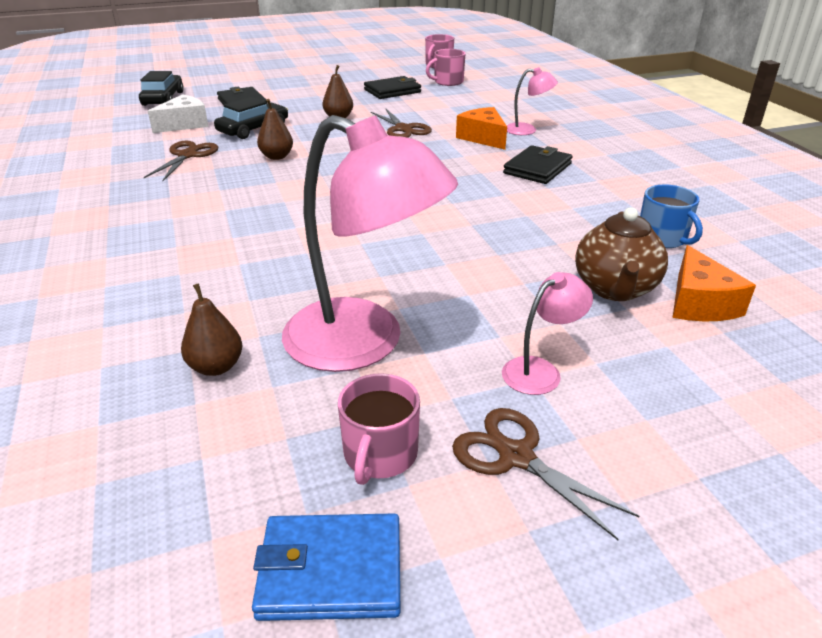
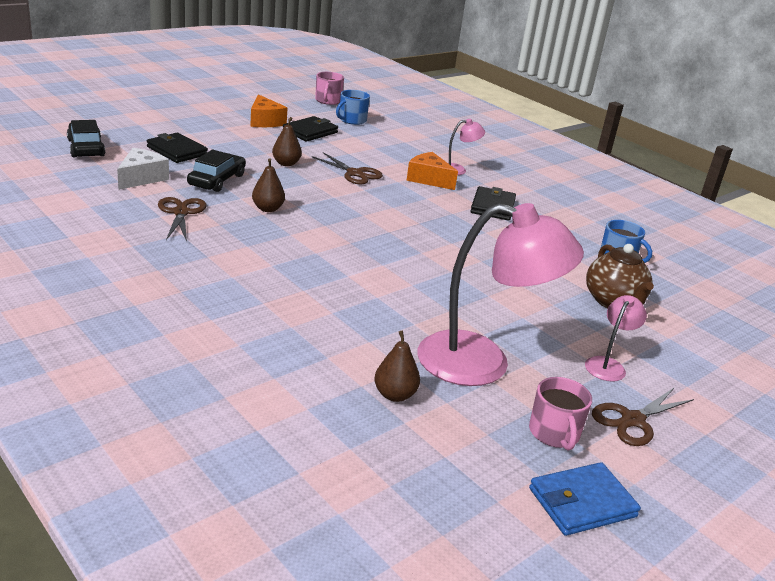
camera: 25 degrees left, 5 degrees down
(448, 82) = (352, 120): pink mug -> blue mug
(516, 457) = (633, 420): brown scissors -> brown scissors turned 60 degrees counterclockwise
(699, 303) = (669, 306): orange cheese -> orange cheese (265, 121)

